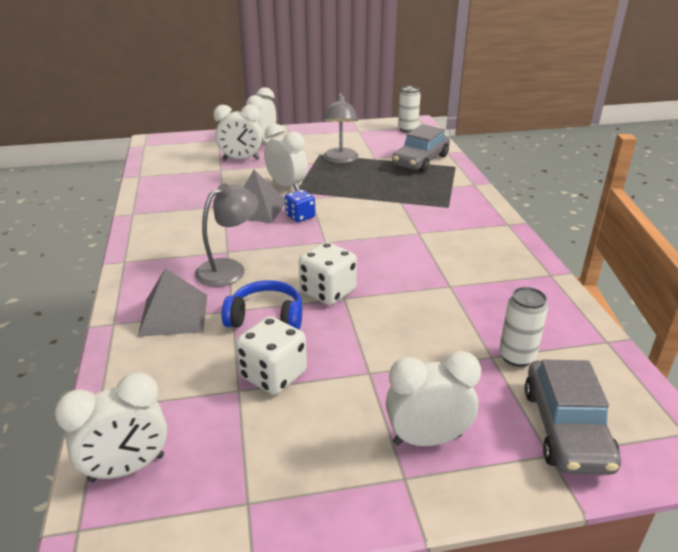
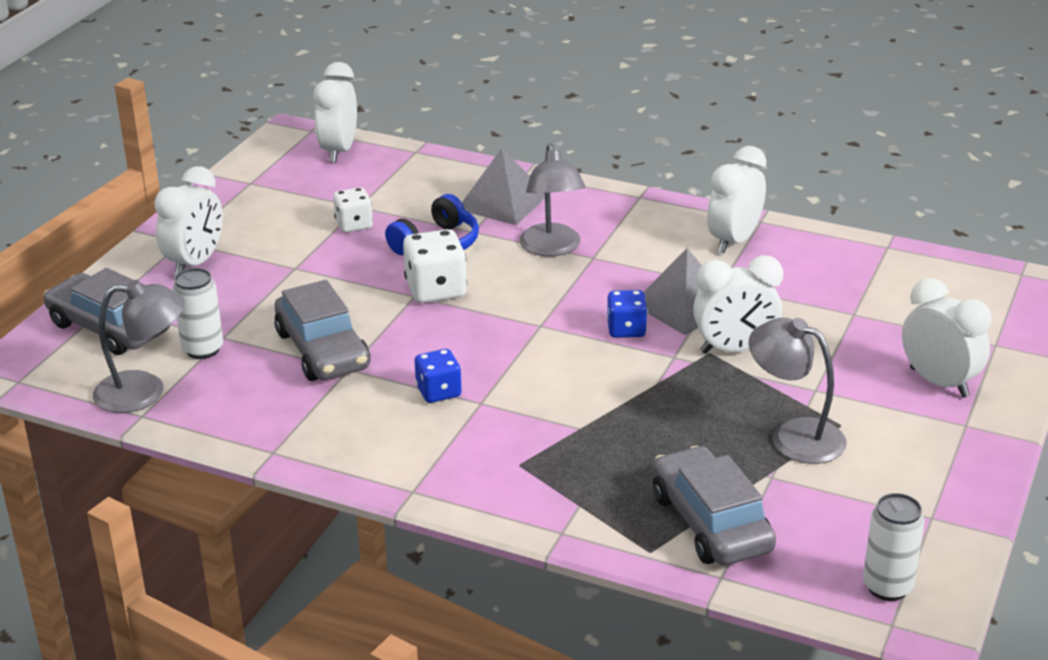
camera: 125 degrees right, 0 degrees up
(241, 159) = (881, 341): white clock -> white clock (734, 241)
(273, 375) = (354, 225): white dice -> white dice, size x0.65
(428, 247) = (438, 392): none -> blue dice
(447, 304) = (322, 350): none -> grey car
(590, 354) = (144, 392): none -> grey lamp

